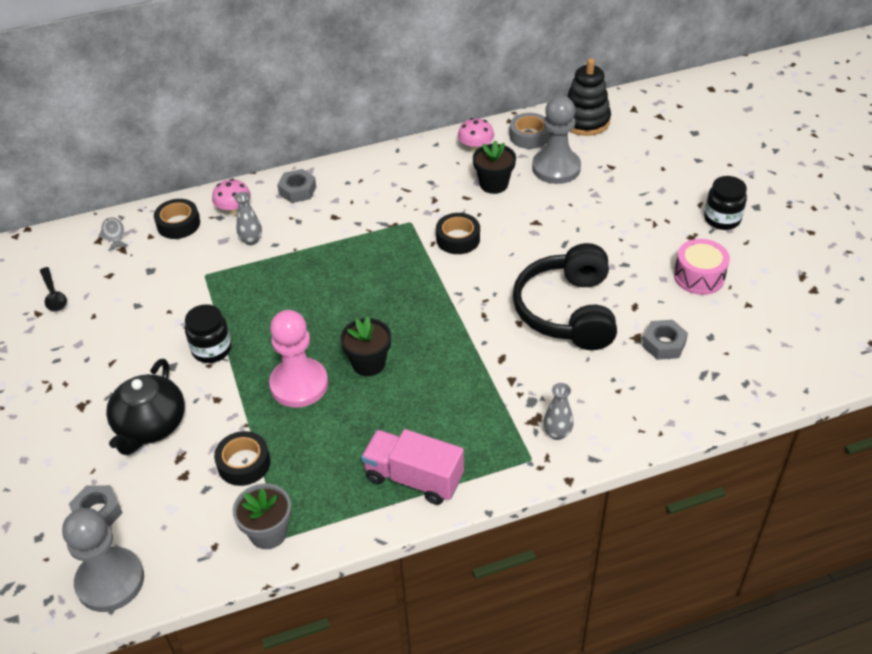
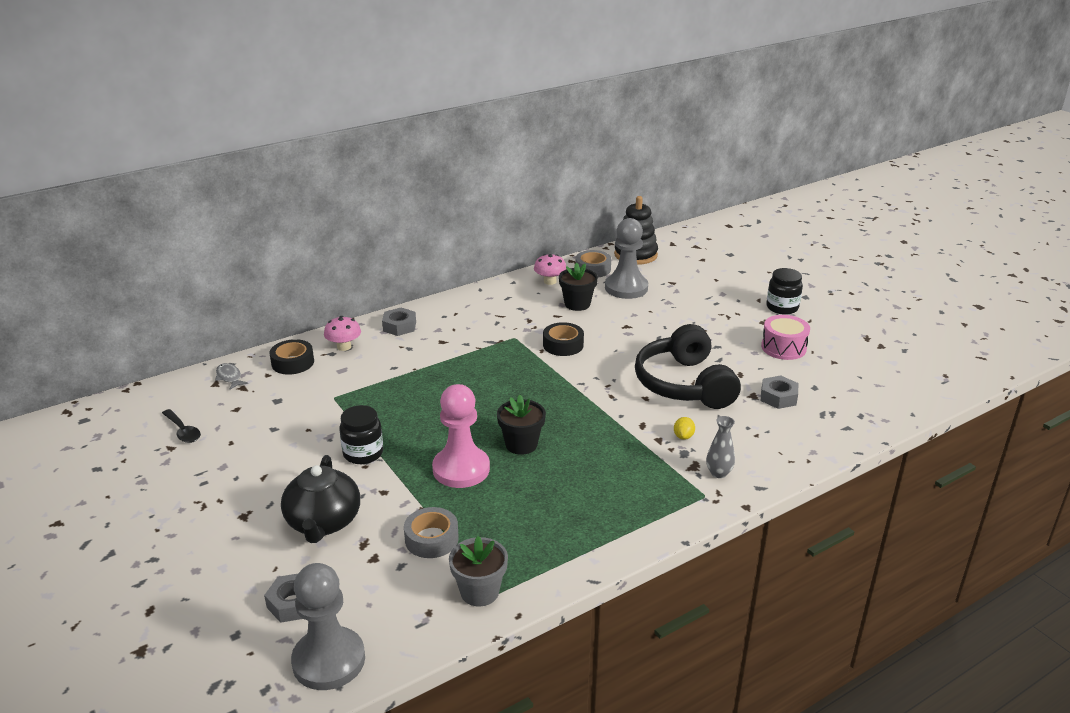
camera: 15 degrees left, 15 degrees down
(244, 463) = (431, 539): black tape -> grey tape
(251, 240) = (369, 367): grey vase -> none
(414, 478) = (603, 526): pink truck -> none
(539, 380) = (683, 436): none -> yellow lemon

